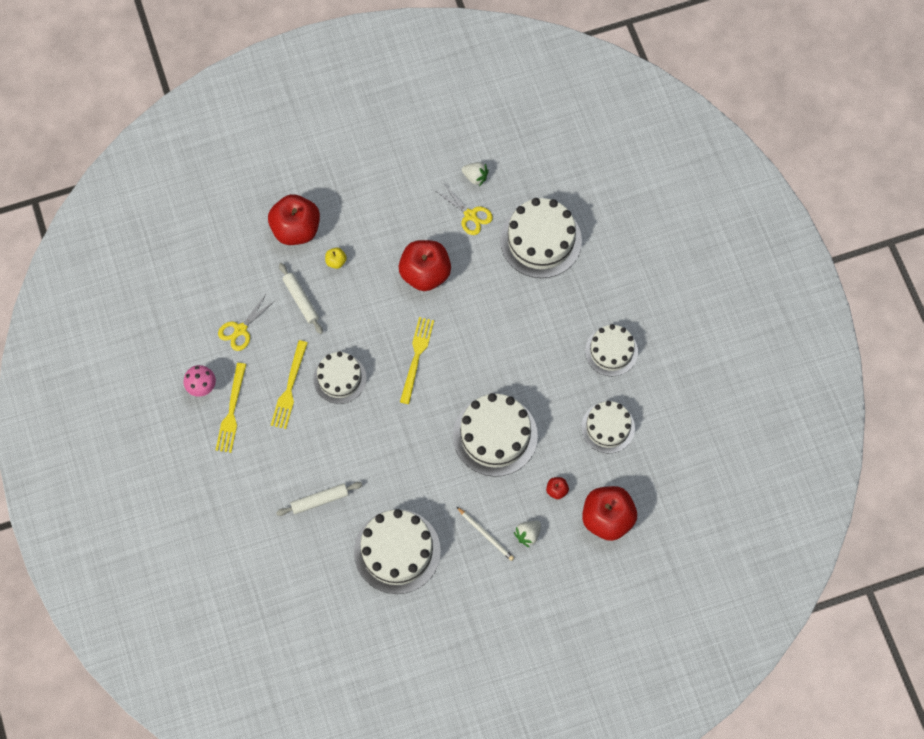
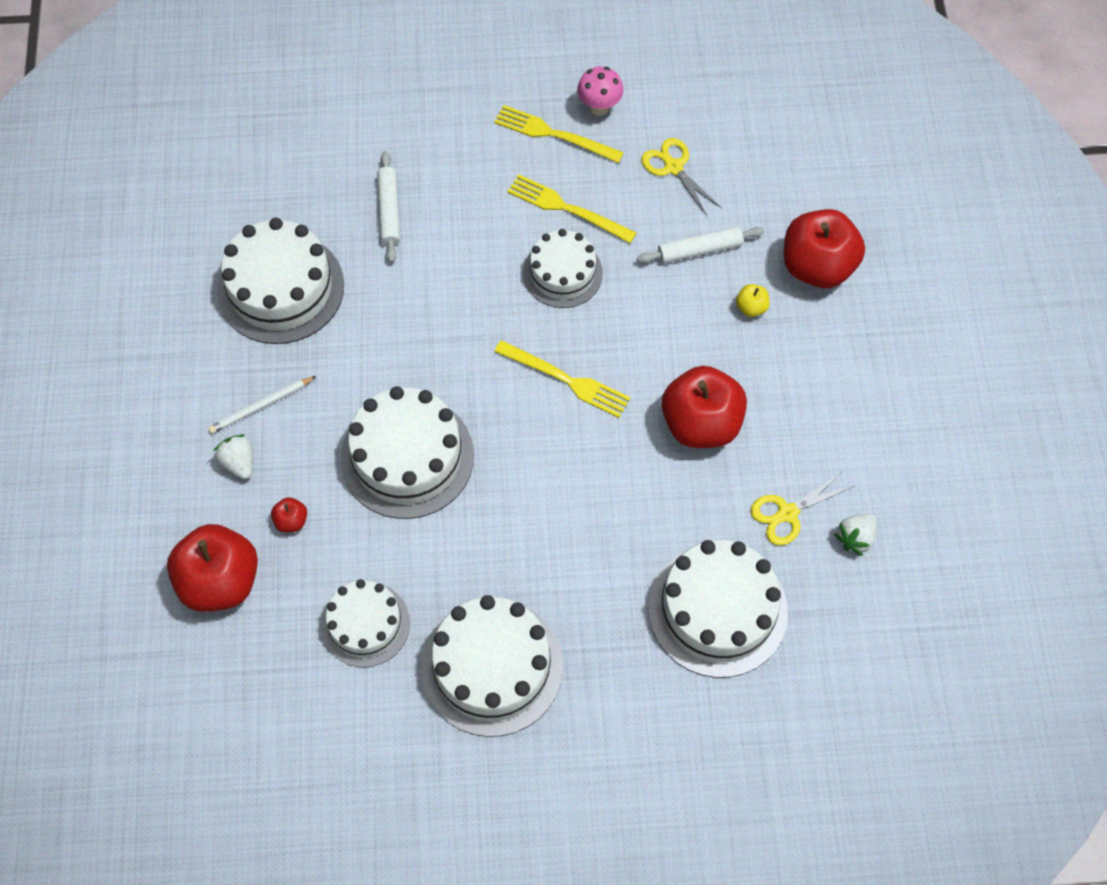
camera: 105 degrees right, 5 degrees down
(611, 351) = (492, 667): white cake -> white cake, size x1.58

